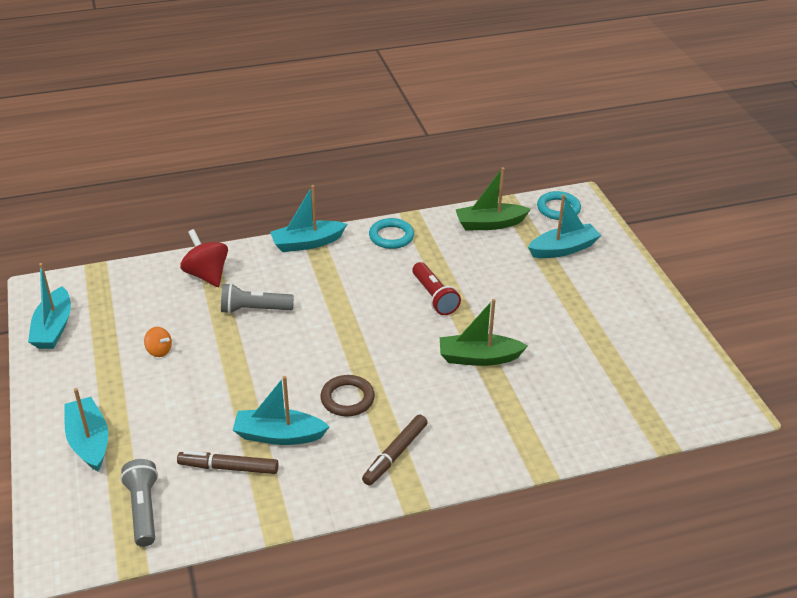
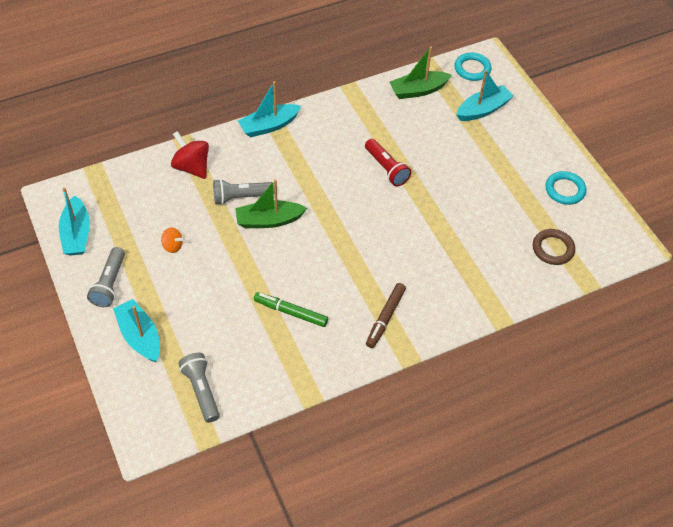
camera: 10 degrees left, 15 degrees up
(73, 382) = (110, 284): none -> grey flashlight
(228, 468) = (258, 346): brown marker -> none
(279, 435) = (290, 312): turquoise boat -> green marker
(347, 399) = (337, 273): brown ring -> brown ring (553, 249)
(391, 236) = (338, 112): turquoise ring -> turquoise ring (565, 190)
(478, 358) = (433, 223): green boat -> green boat (269, 220)

